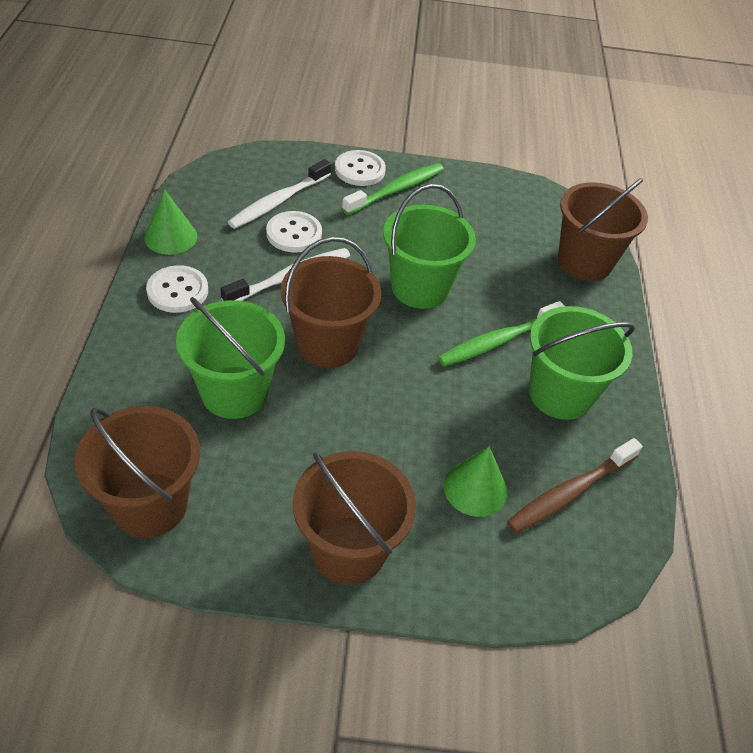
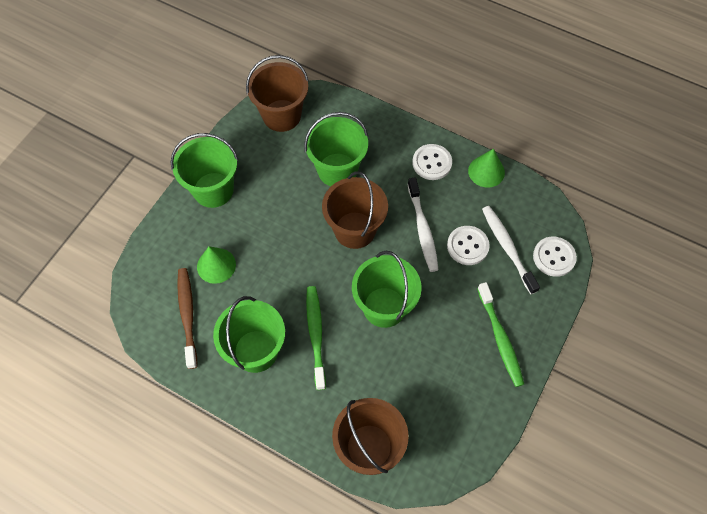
camera: 120 degrees right, 15 degrees up
(348, 550) = (213, 190): brown bucket -> green bucket
(359, 170) = (533, 321): white button -> white button (554, 257)

